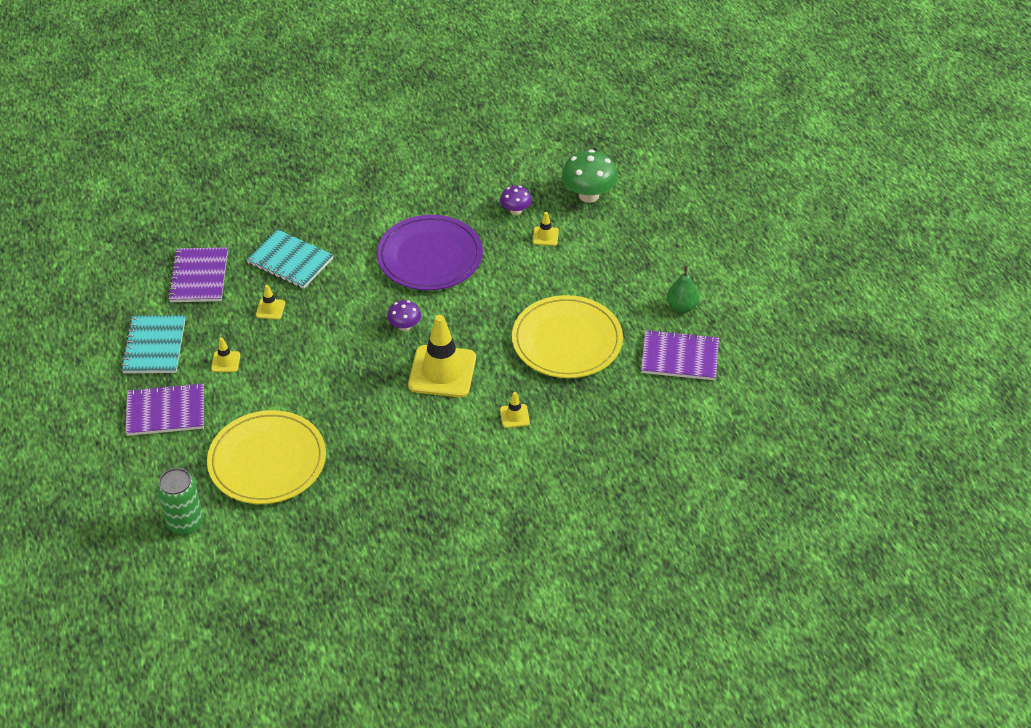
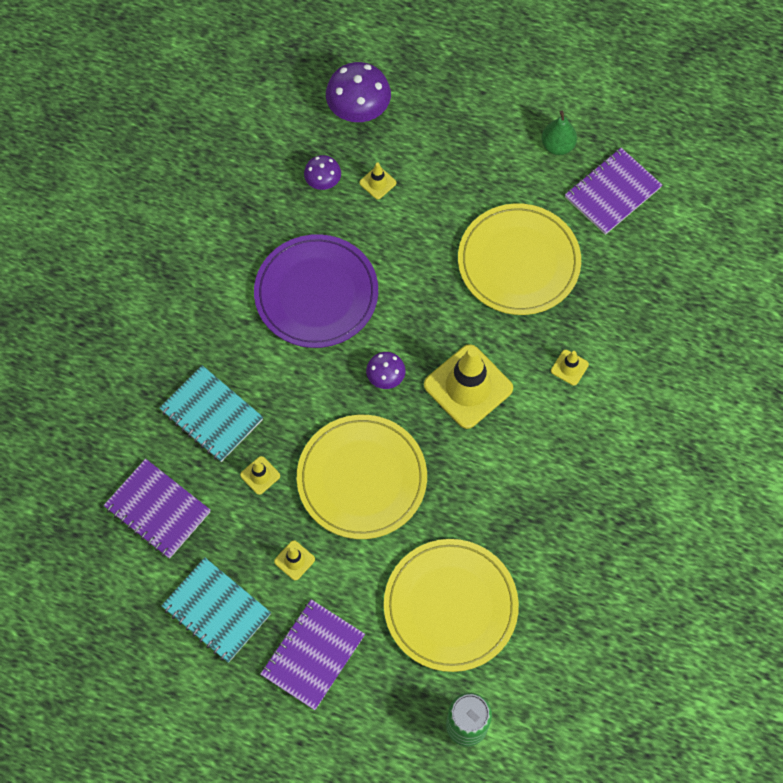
camera: 50 degrees left, 20 degrees up
(290, 261) = (211, 415): turquoise notebook -> turquoise notebook turned 60 degrees clockwise
(318, 359) = (362, 478): none -> yellow plate
(588, 195) = (358, 110): green mushroom -> purple mushroom

